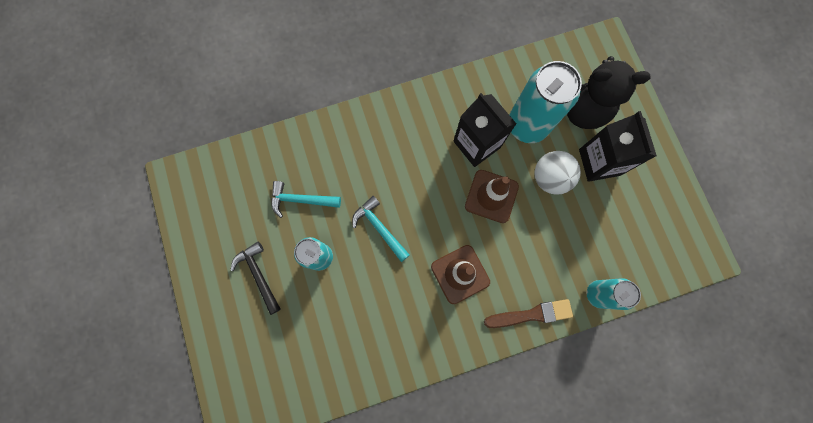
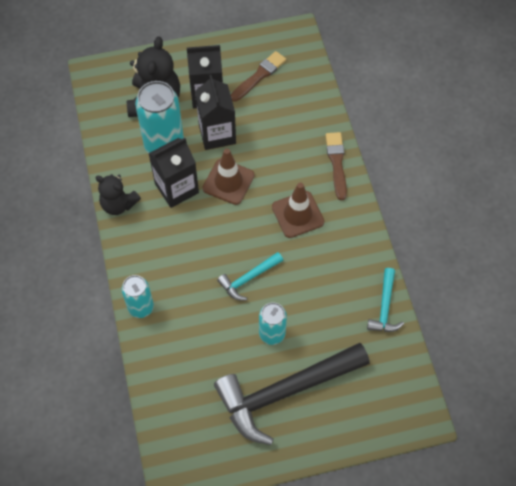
camera: 85 degrees left, 15 degrees down
(258, 275) = (285, 392): black hammer -> black hammer, size x2.13
(301, 200) = (213, 349): turquoise hammer -> turquoise hammer (385, 307)
(451, 91) = (118, 204): none -> black teddy bear
(550, 178) = (217, 134): white ball -> black carton
(598, 294) = (322, 112): turquoise can -> turquoise can (141, 307)
(635, 216) = (259, 76): none -> brown brush

